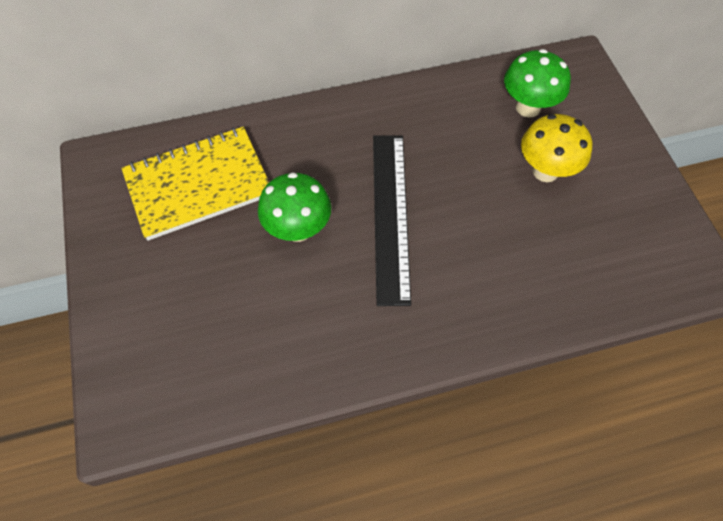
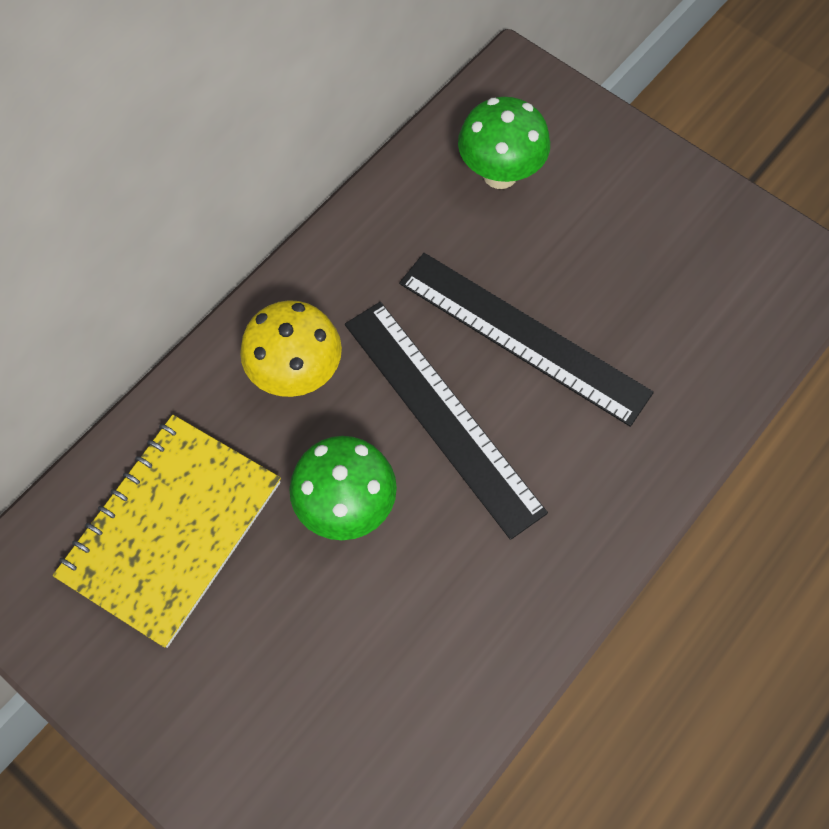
camera: 35 degrees left, 5 degrees up
(473, 201) = (523, 336): none -> black ruler
(545, 171) = (576, 247): yellow mushroom -> yellow mushroom (297, 374)

